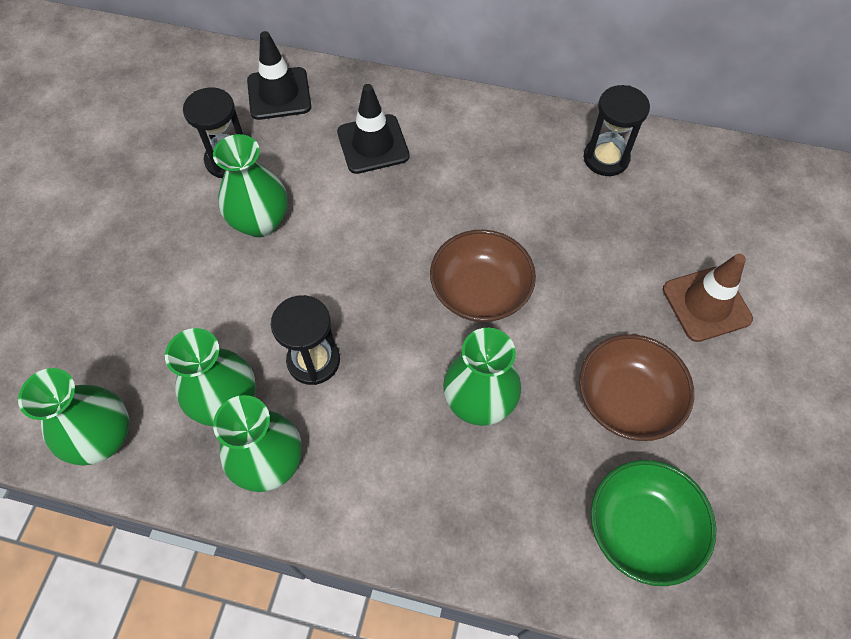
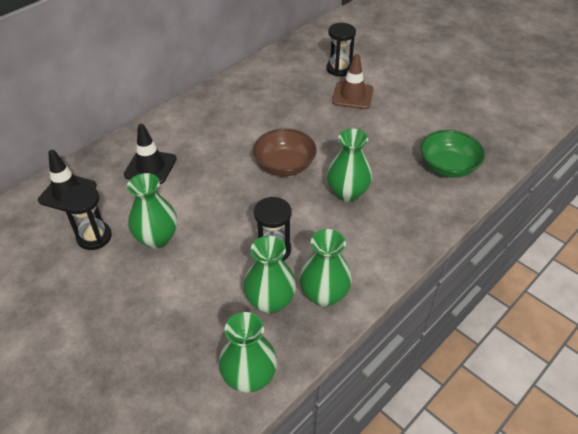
camera: 60 degrees left, 15 degrees down
(606, 158) = (246, 88): black hourglass -> black hourglass (339, 69)
(626, 399) = (382, 142): brown bowl -> none

